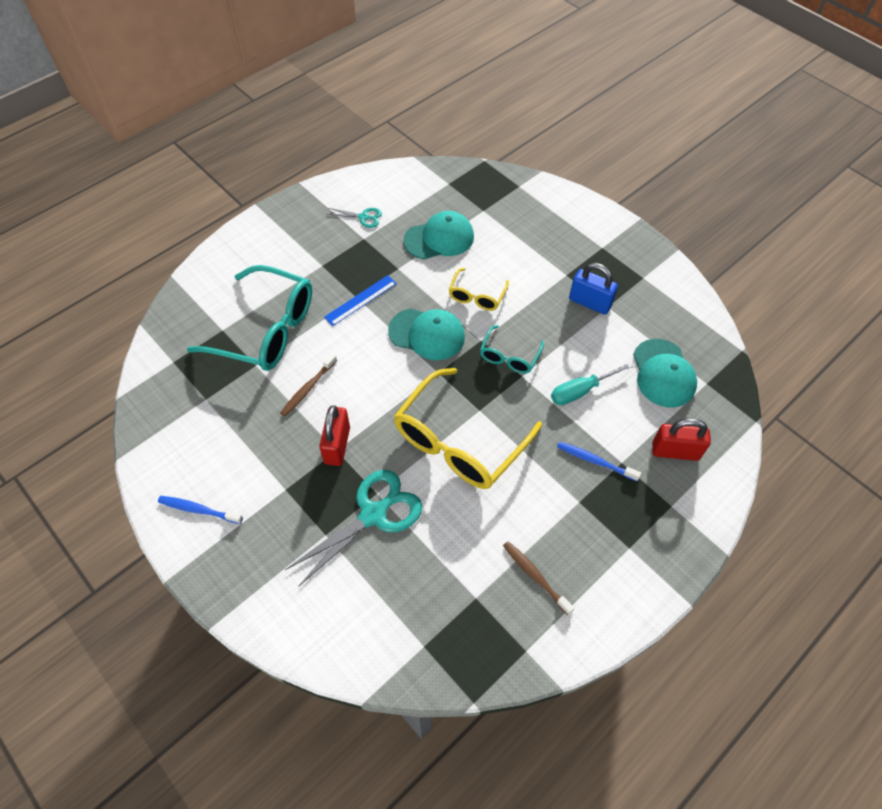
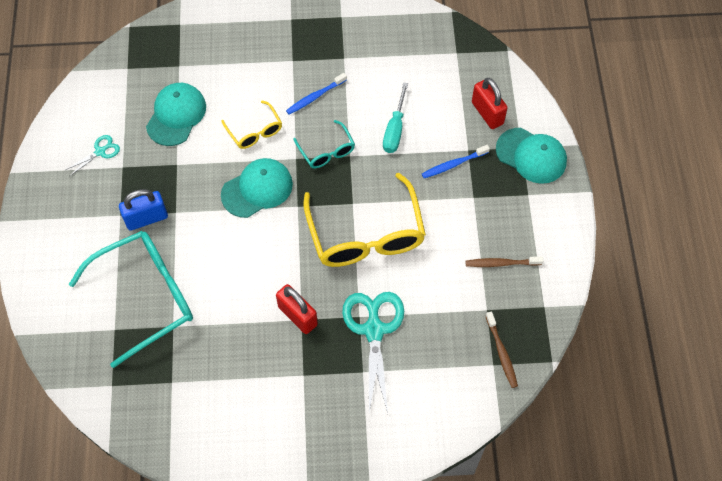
camera: 50 degrees left, 5 degrees up
(198, 510) = (268, 446): blue toothbrush -> blue toothbrush (315, 97)
(308, 388) = (230, 303): brown toothbrush -> brown toothbrush (501, 353)
(361, 300) = (182, 211): blue ruler -> none
(589, 302) = (330, 66): blue padlock -> blue padlock (146, 218)
(663, 373) = (426, 71): turquoise cap -> turquoise cap (531, 156)
(675, 451) = (487, 113): red padlock -> red padlock turned 75 degrees counterclockwise

